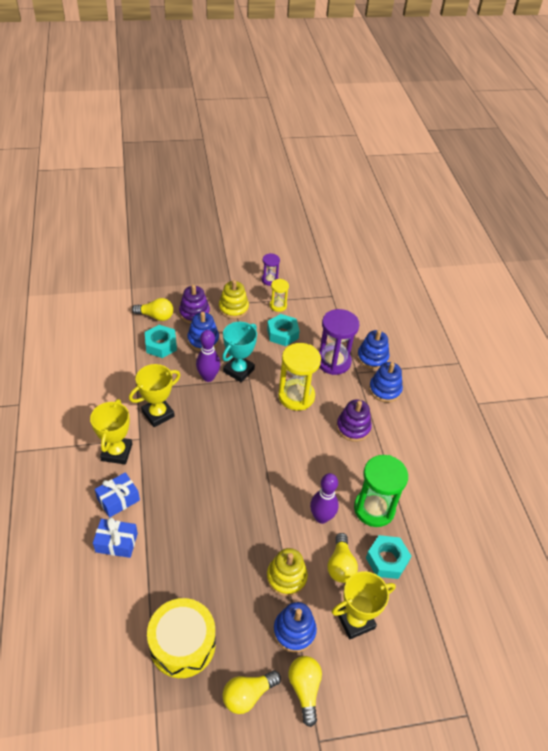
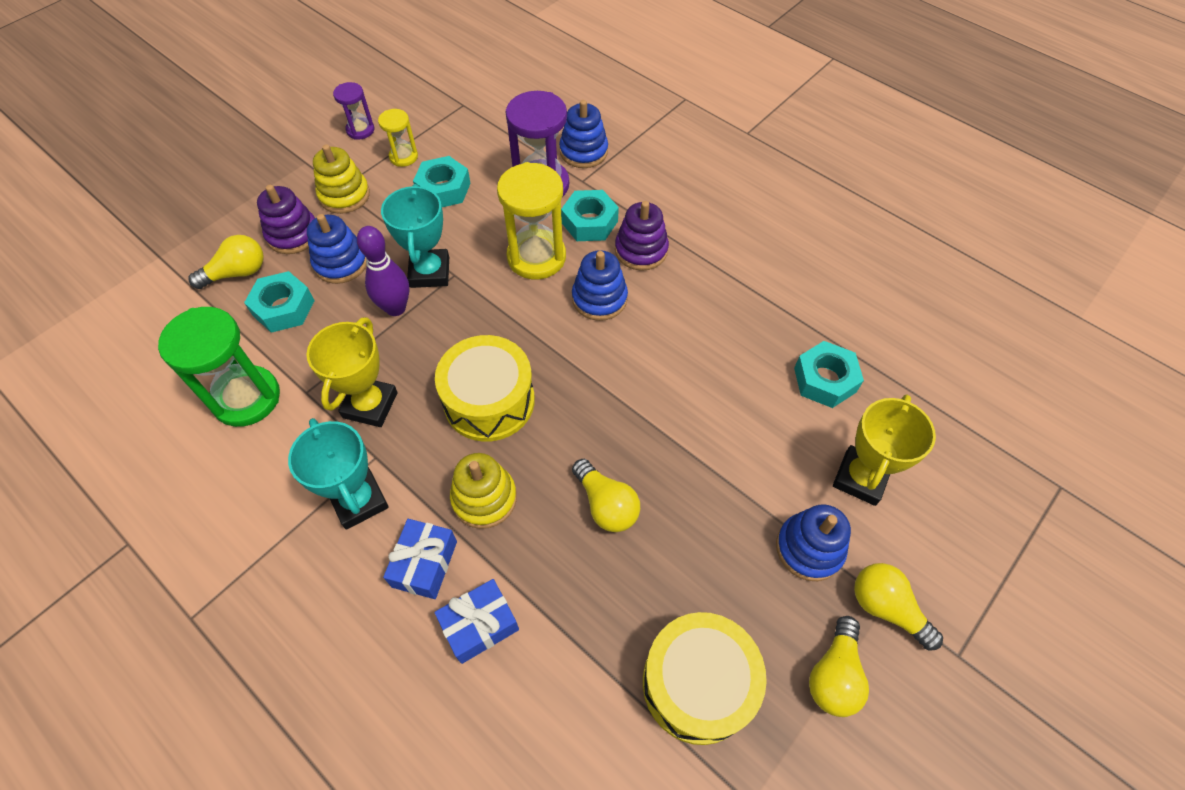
camera: 35 degrees left, 10 degrees up
(117, 452) = (359, 500): yellow trophy -> turquoise trophy
(210, 449) = (489, 401): none -> yellow drum
(286, 577) = (738, 490): yellow stacking toy -> yellow stacking toy (484, 498)
(321, 517) = (708, 385): purple bowling pin -> none
(340, 396) = (589, 222): none -> turquoise nut
(340, 565) = (783, 426): yellow light bulb -> yellow light bulb (606, 505)
(374, 509) = (755, 330): green hourglass -> green hourglass (246, 398)
(385, 390) = (634, 181): blue stacking toy -> blue stacking toy (599, 298)

